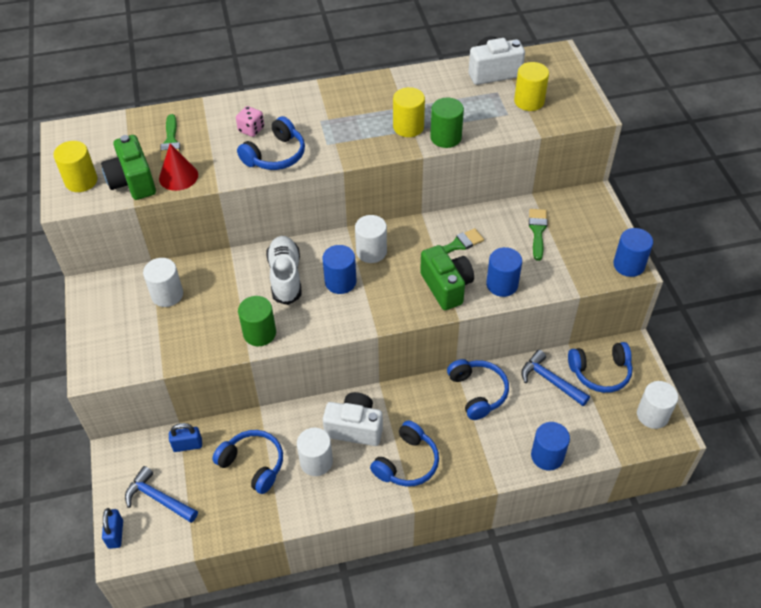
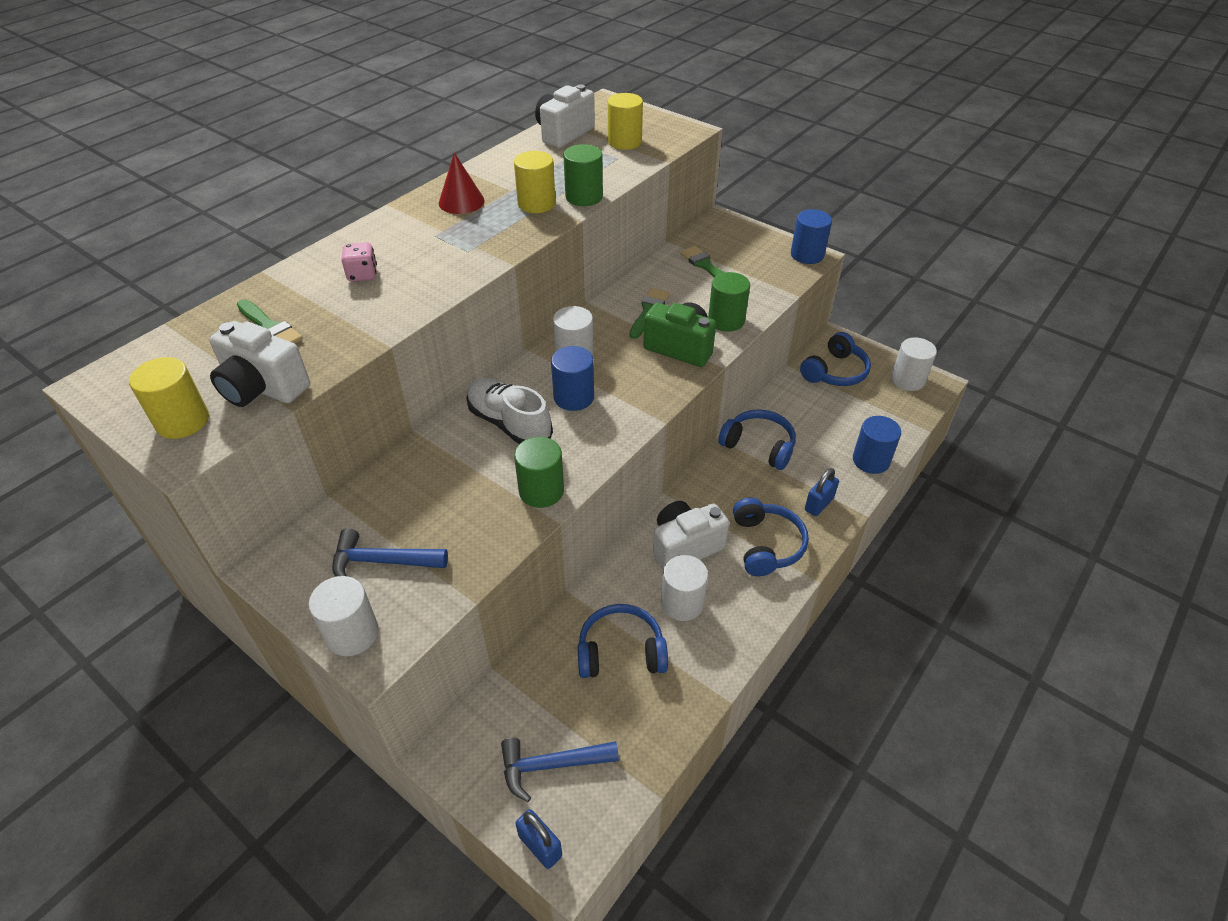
camera: 40 degrees left, 5 degrees down
(133, 182) = (263, 388): green camera -> white camera
(167, 295) = (386, 516): white cylinder -> white cylinder (352, 634)
(178, 176) = (320, 355): red cone -> red cone (461, 201)
(187, 445) = (527, 684): blue padlock -> blue padlock (818, 504)
(275, 155) = (420, 284): blue headphones -> none
(502, 284) = (726, 320): blue cylinder -> green cylinder
(550, 380) = (805, 401): blue hammer -> blue hammer (381, 561)

